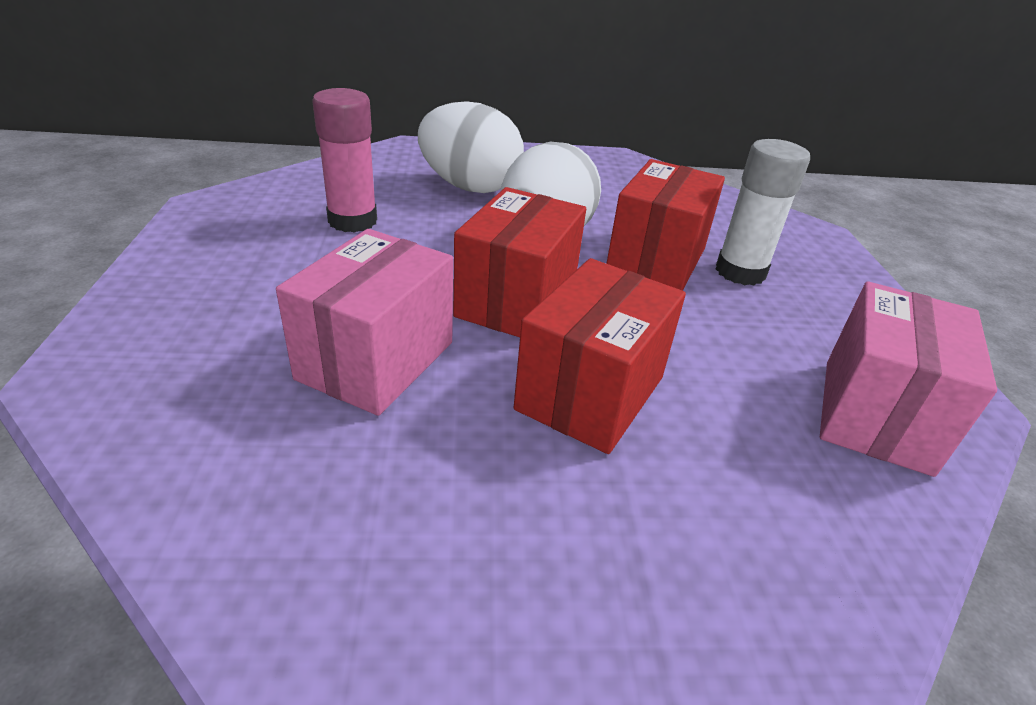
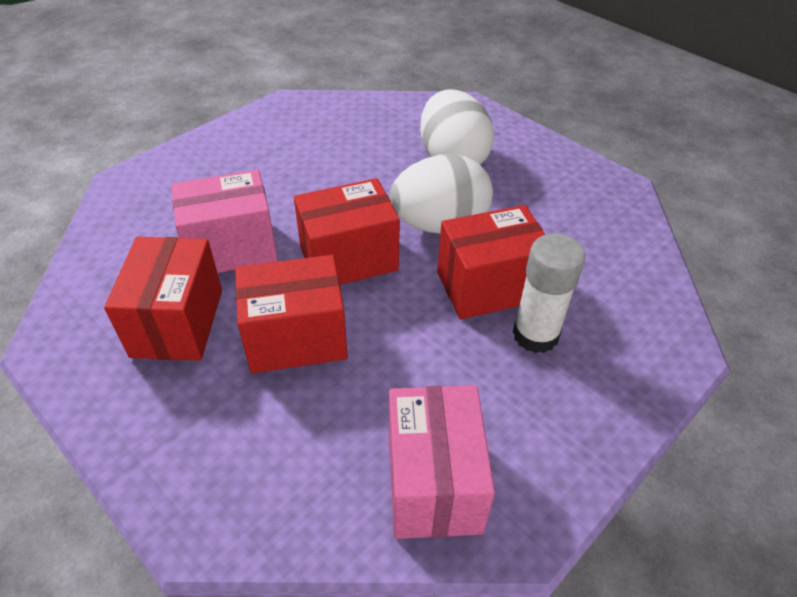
camera: 50 degrees right, 10 degrees up
(352, 221) = (343, 152): pink glue stick -> none
(442, 471) = (177, 323): none -> red box
(875, 415) = (433, 482): pink box -> pink box turned 75 degrees counterclockwise

